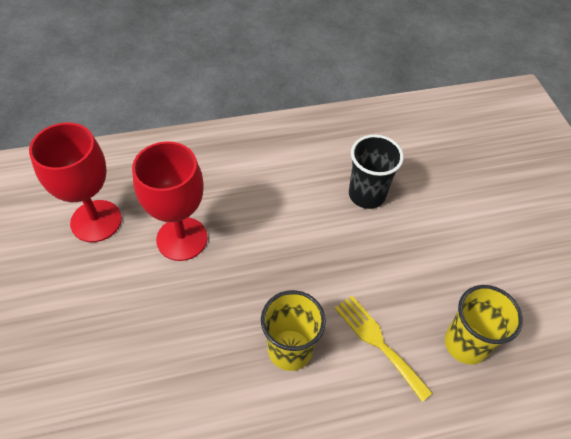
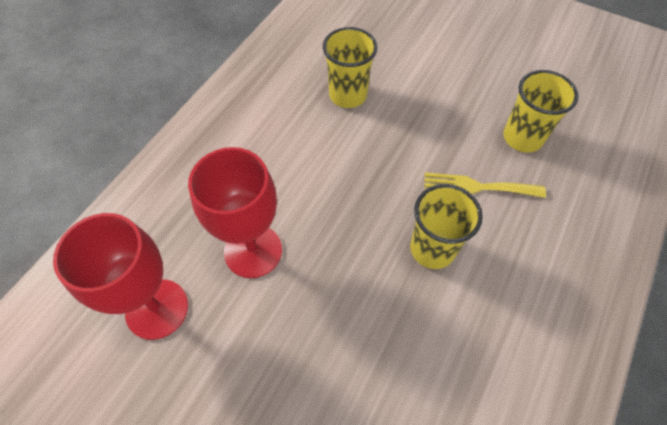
camera: 45 degrees left, 5 degrees up
(367, 194) = (348, 95): black cup -> yellow cup

